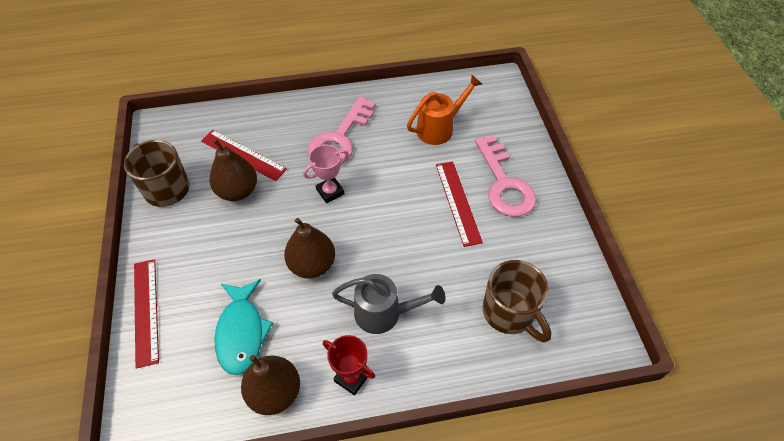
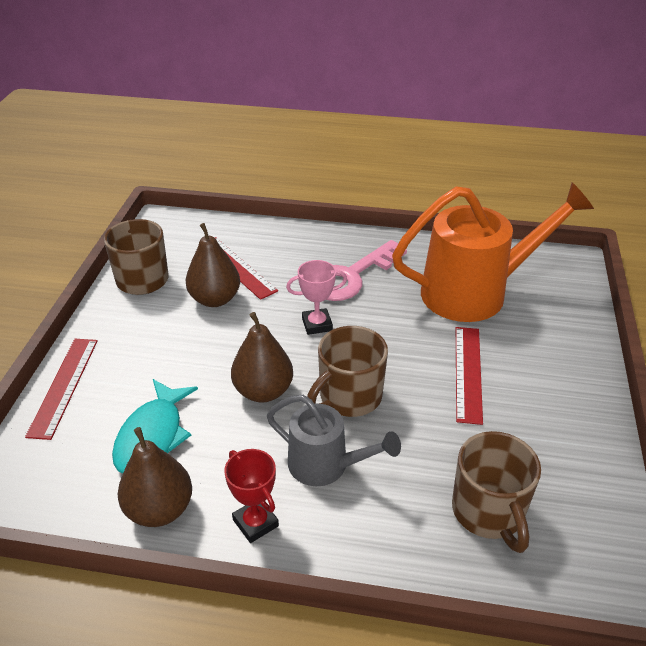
camera: 20 degrees right, 15 degrees down
(379, 250) = (349, 397): none -> brown mug
(439, 128) = (476, 292): orange watering can -> orange watering can, size x1.79
(504, 183) = (537, 368): pink key -> none

